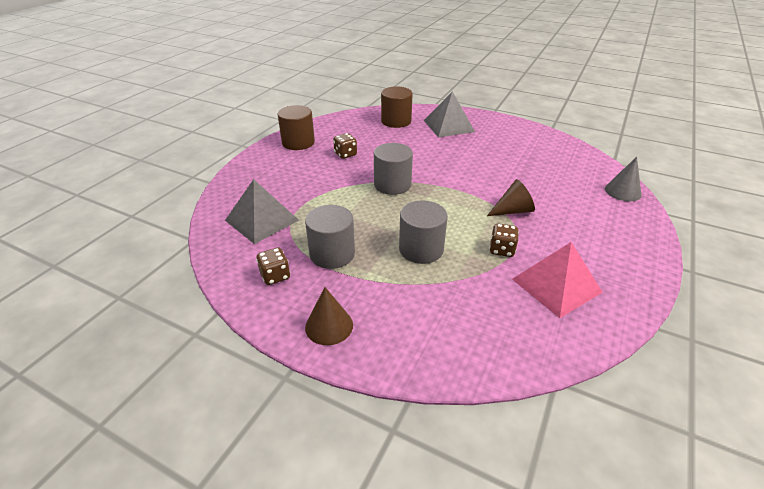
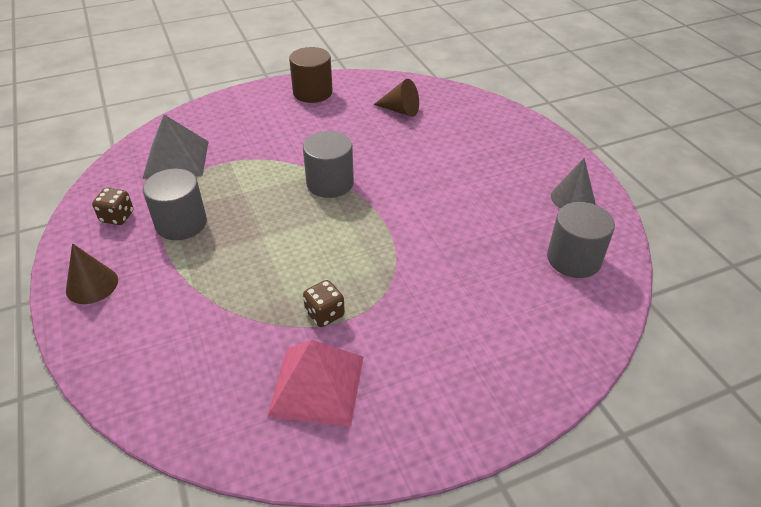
camera: 40 degrees right, 5 degrees up
(345, 154) = (336, 126): brown dice -> none
(396, 121) = (444, 110): brown cylinder -> none
(421, 249) = (255, 265): grey cylinder -> grey cylinder (573, 259)
(449, 126) = (496, 142): grey pyramid -> none
(513, 210) = (405, 281): brown cone -> brown cone (400, 110)
(622, 191) = (582, 339): grey cone -> grey cone (572, 198)

